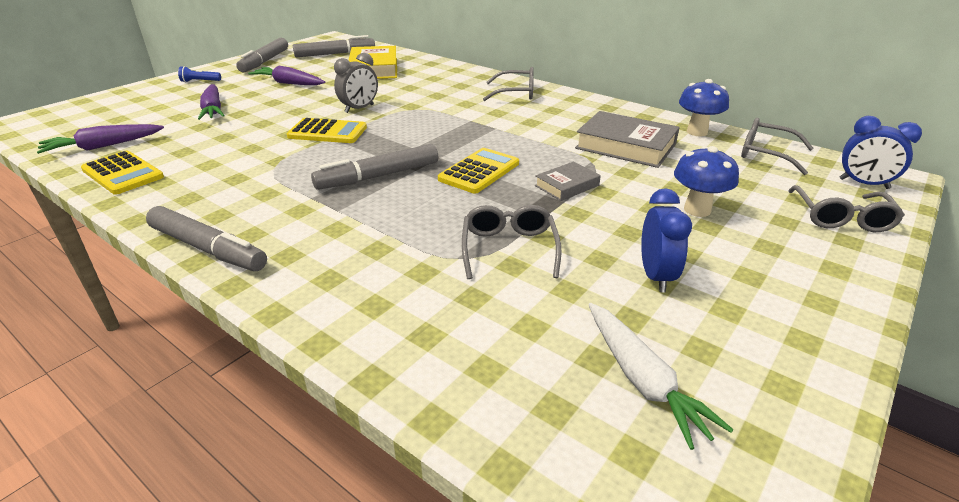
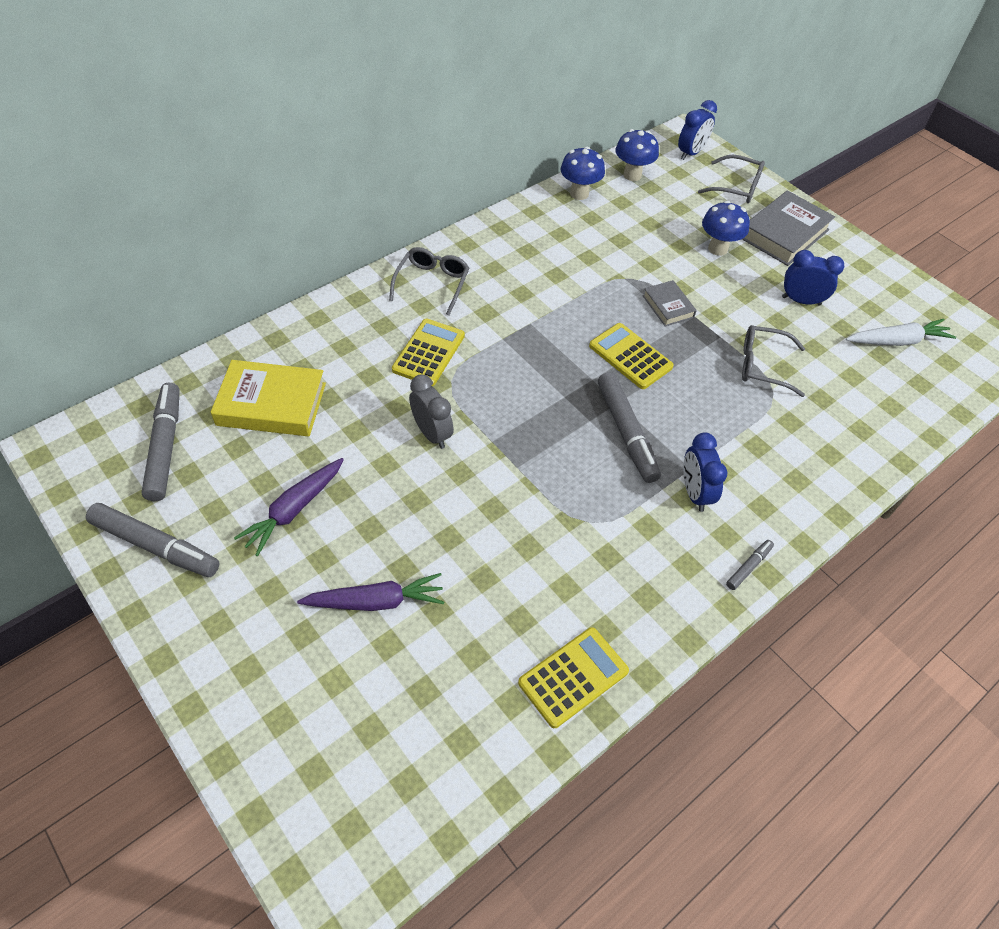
camera: 80 degrees left, 20 degrees up
(103, 146) = (479, 723): purple carrot -> none
(200, 81) = (227, 636): blue flashlight -> none
(208, 249) = (748, 567): grey marker -> grey marker, size x0.49
(306, 214) = (694, 493): none -> blue clock
(327, 132) = (500, 469): yellow calculator -> yellow calculator (428, 353)
(625, 146) = (598, 247): grey book -> grey book (784, 234)
(765, 154) = (632, 175): grey glasses -> blue mushroom

